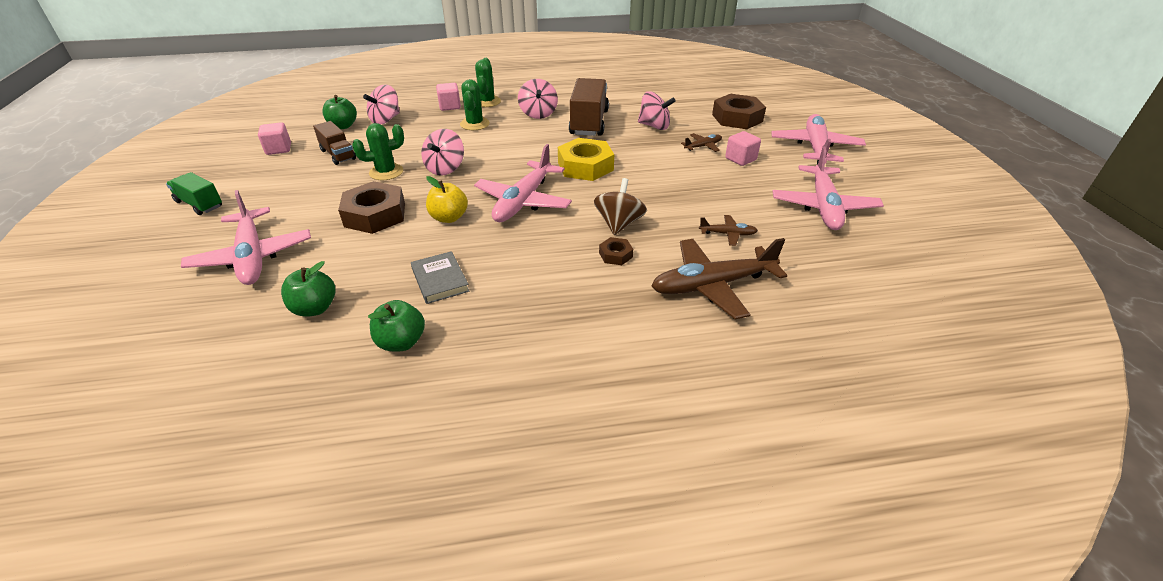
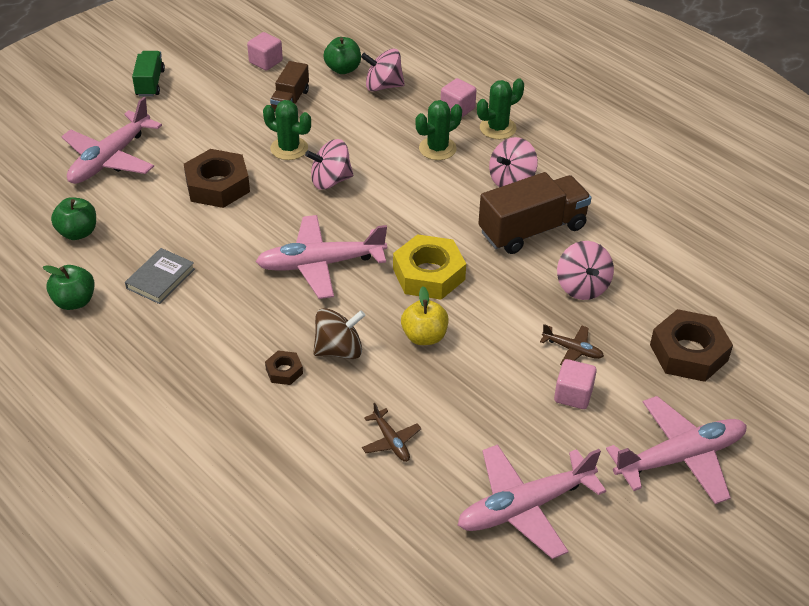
camera: 55 degrees right, 5 degrees up
(449, 218) = (251, 232): yellow apple -> yellow apple (424, 336)
(713, 285) = (290, 461): brown plane -> none

